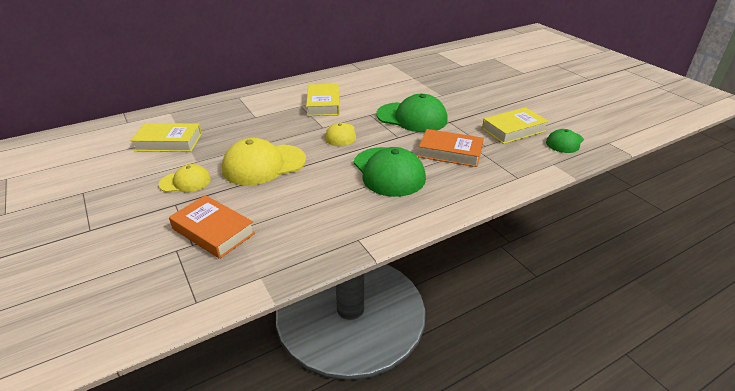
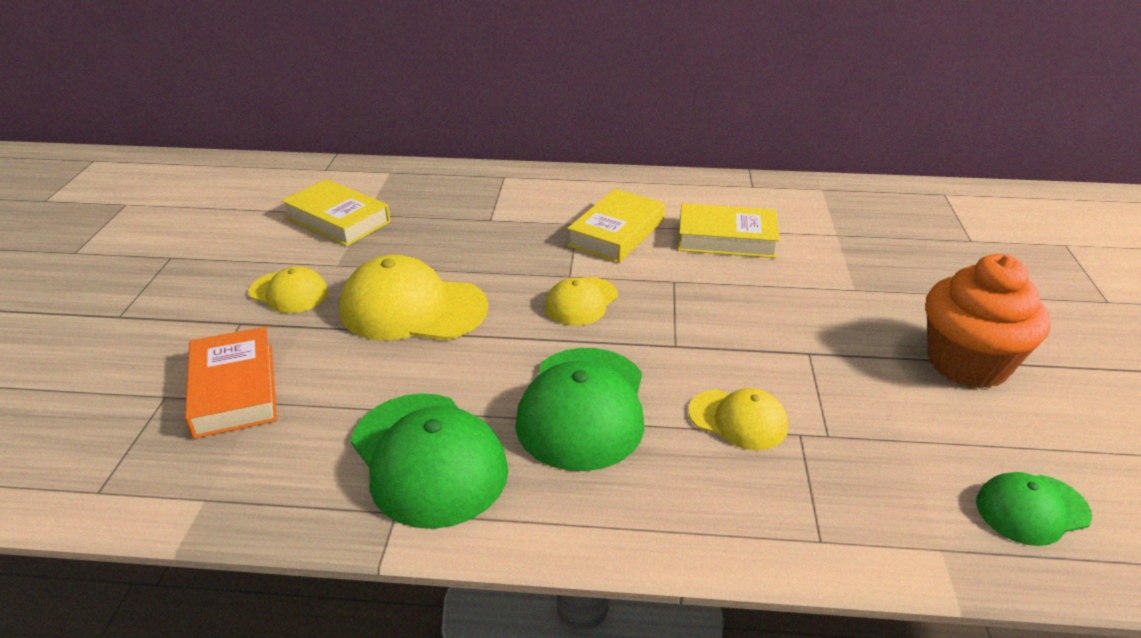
camera: 35 degrees right, 0 degrees up
(412, 117) = (743, 316): green cap -> green cap (428, 459)
(450, 152) = (738, 419): orange book -> yellow cap
(503, 106) = (967, 363): none -> orange cupcake
(513, 130) = (932, 427): yellow book -> yellow book (726, 239)

